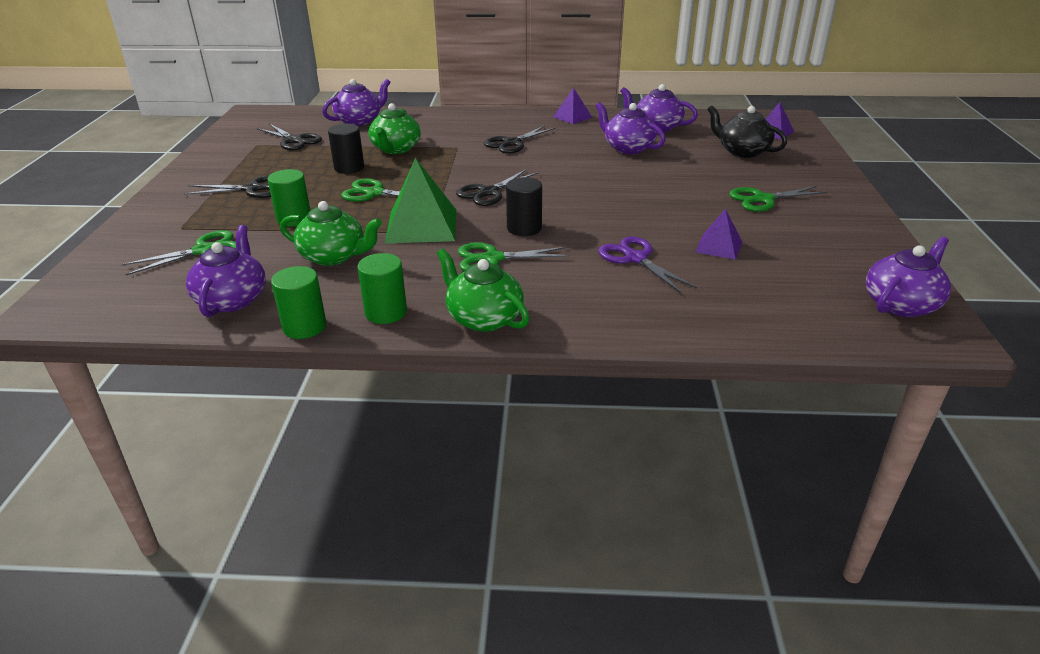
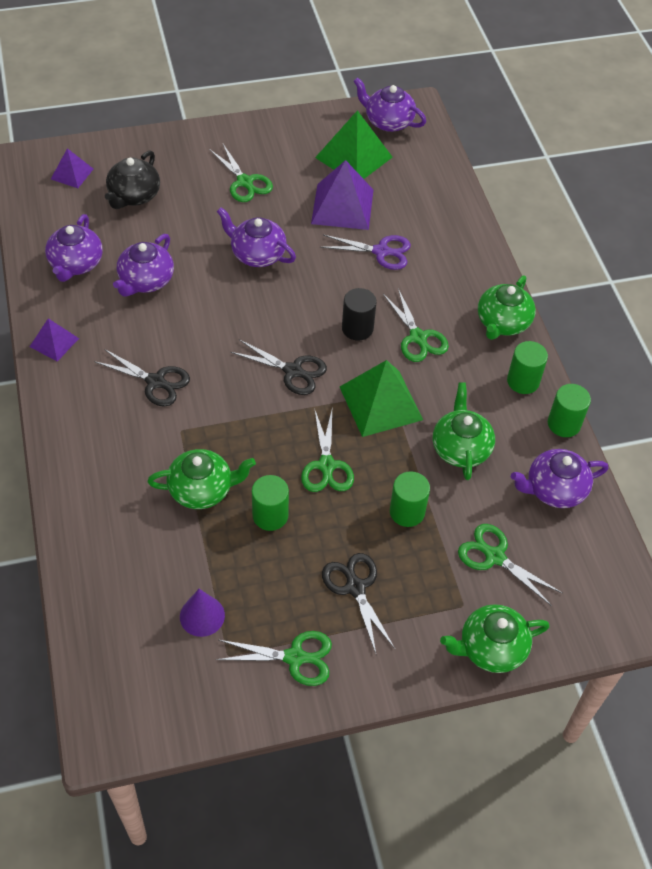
camera: 110 degrees left, 20 degrees up
(130, 232) = (491, 648): none -> green teapot
(226, 163) = (295, 657): none -> green scissors
(294, 140) = (202, 615): black scissors -> purple cone
(349, 168) = (270, 515): black cylinder -> green cylinder
(359, 121) = (112, 569): purple teapot -> purple teapot (257, 254)
(635, 258) = (381, 251): purple scissors -> purple scissors turned 120 degrees counterclockwise
(718, 246) = (342, 206): purple pyramid -> purple pyramid, size x1.81
(815, 267) = (354, 157): none -> green pyramid

